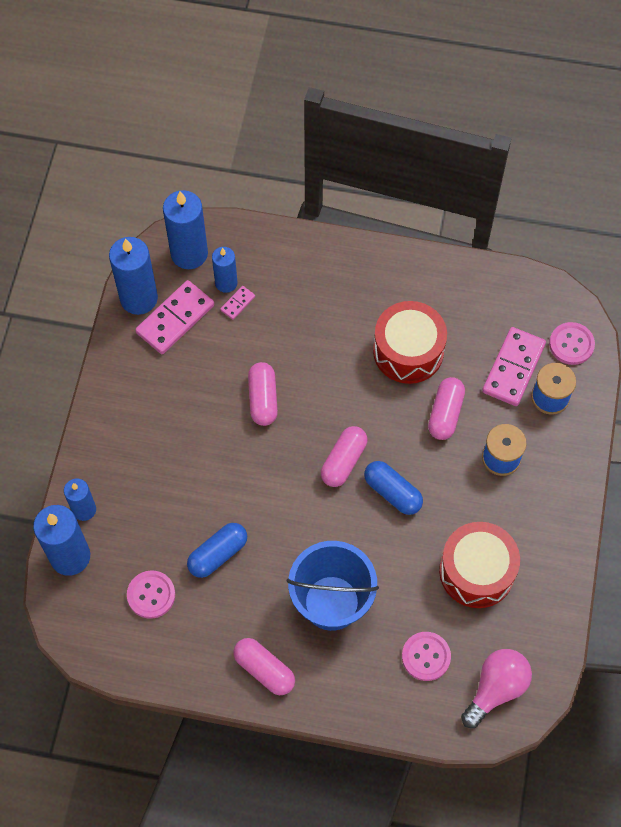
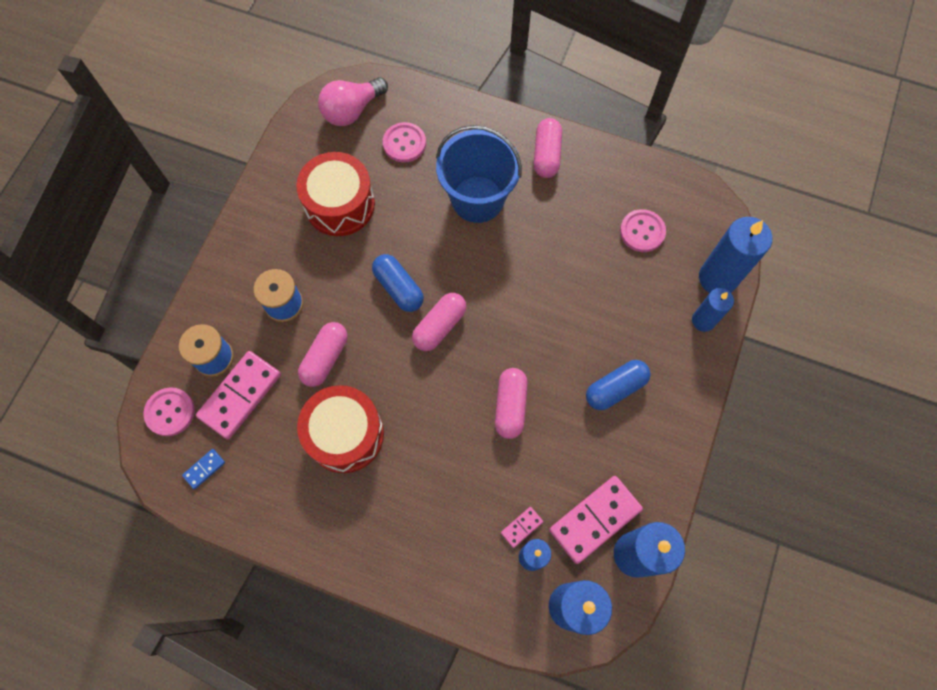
camera: 170 degrees left, 5 degrees up
(218, 554) = (576, 257): blue capsule -> blue capsule (615, 388)
(264, 670) = (547, 155): pink capsule -> pink capsule turned 45 degrees clockwise
(523, 304) = (204, 469): none -> blue domino

